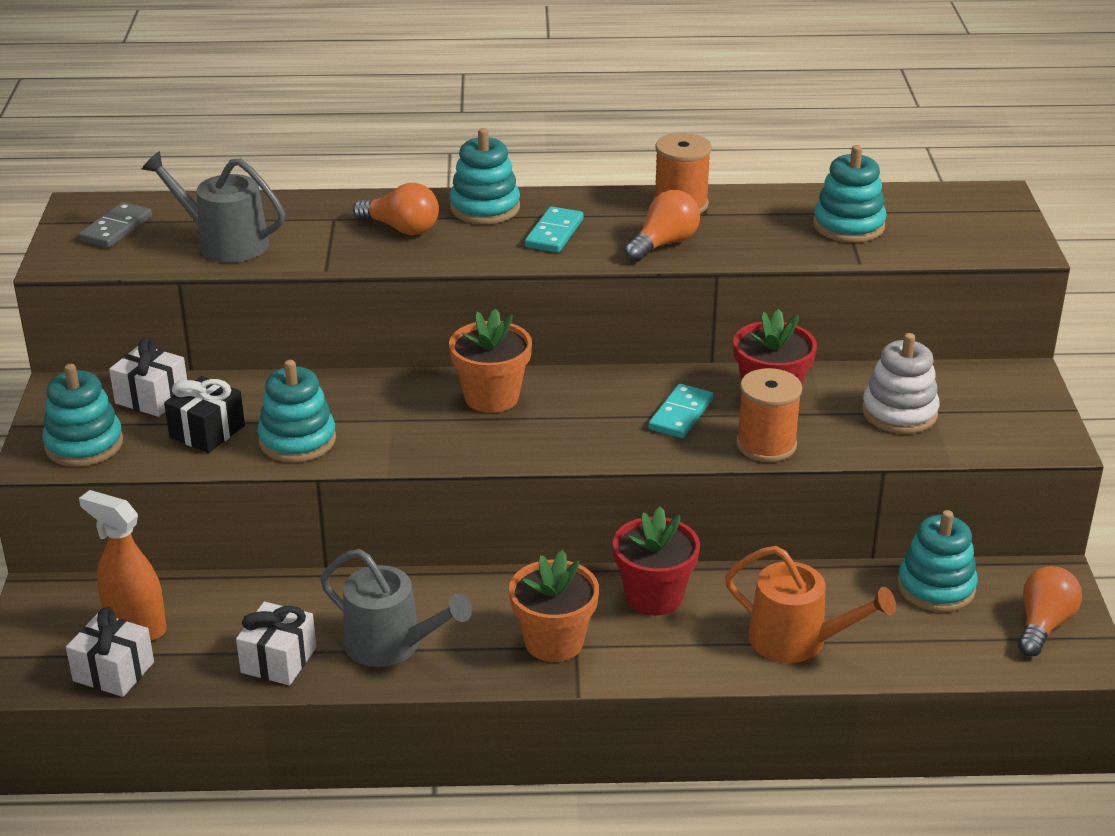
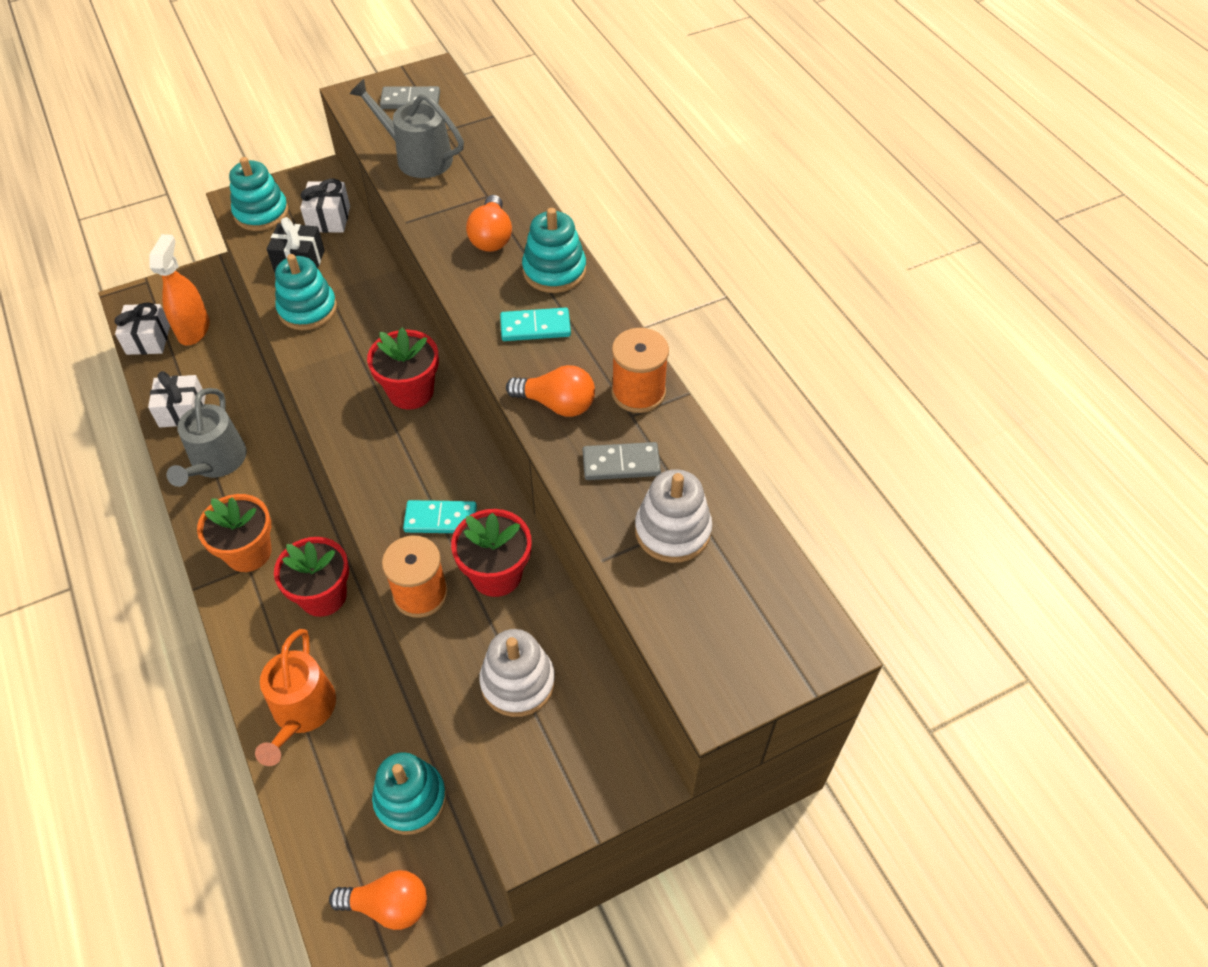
camera: 65 degrees right, 20 degrees up
(225, 243) = (418, 157): grey watering can -> grey watering can turned 60 degrees counterclockwise
(491, 397) = (411, 392): orange flower pot -> red flower pot
(759, 231) = (621, 464): none -> grey domino
(848, 226) = (672, 531): turquoise stacking toy -> white stacking toy

